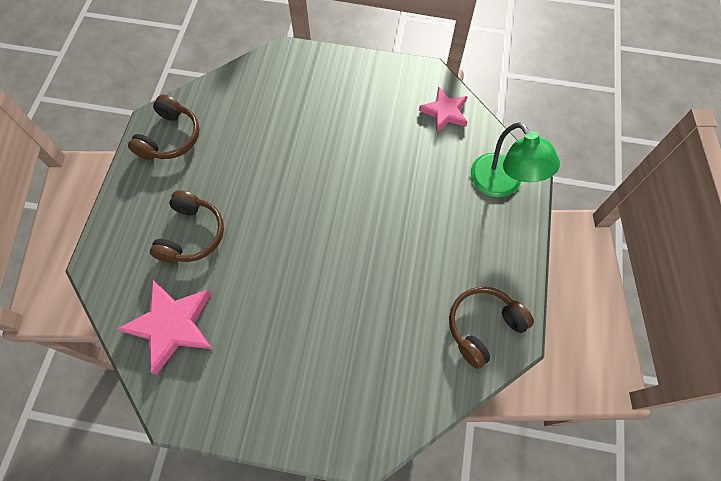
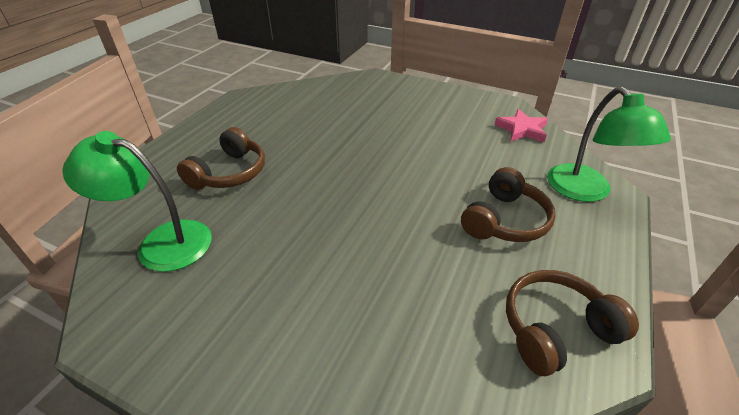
camera: 15 degrees right, 25 degrees down
(170, 138) = (249, 108): brown headphones -> brown headphones (505, 220)
(172, 326) = (162, 242): pink star -> green lamp

